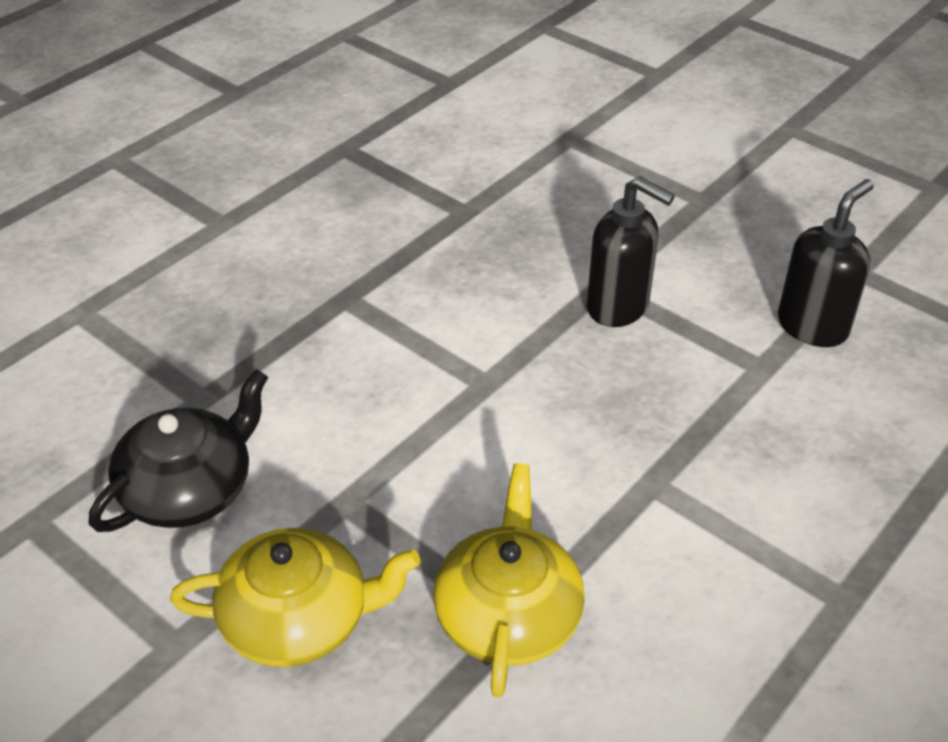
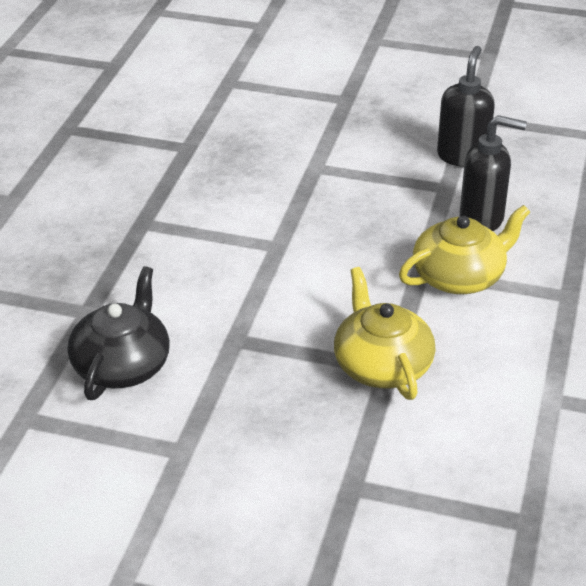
camera: 25 degrees left, 5 degrees down
(298, 619) = (253, 411): yellow teapot -> yellow teapot (459, 277)
(618, 307) = (334, 178): black soap dispenser -> black soap dispenser (482, 219)

